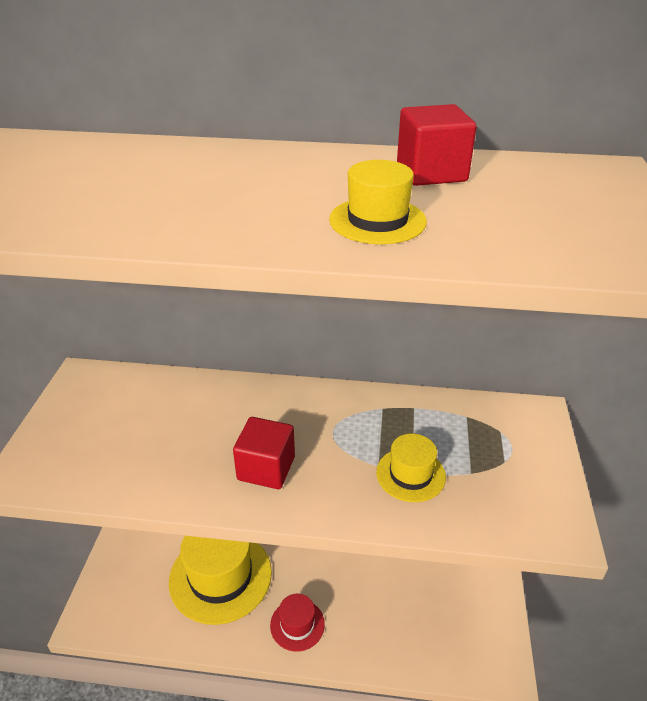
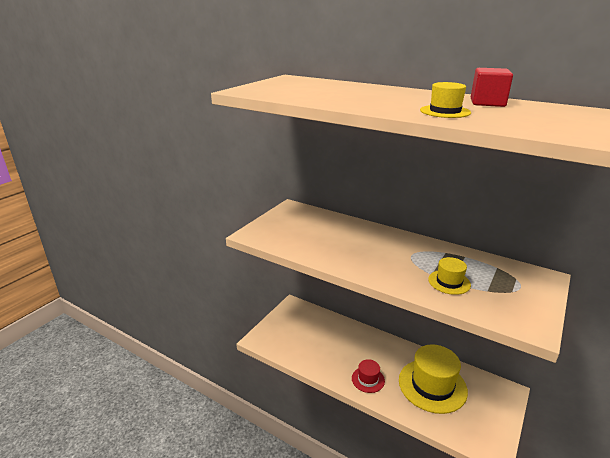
camera: 25 degrees right, 10 degrees down
(220, 576) = (333, 343): yellow hat -> yellow hat (432, 385)
(266, 468) = (368, 260): red cube -> none

